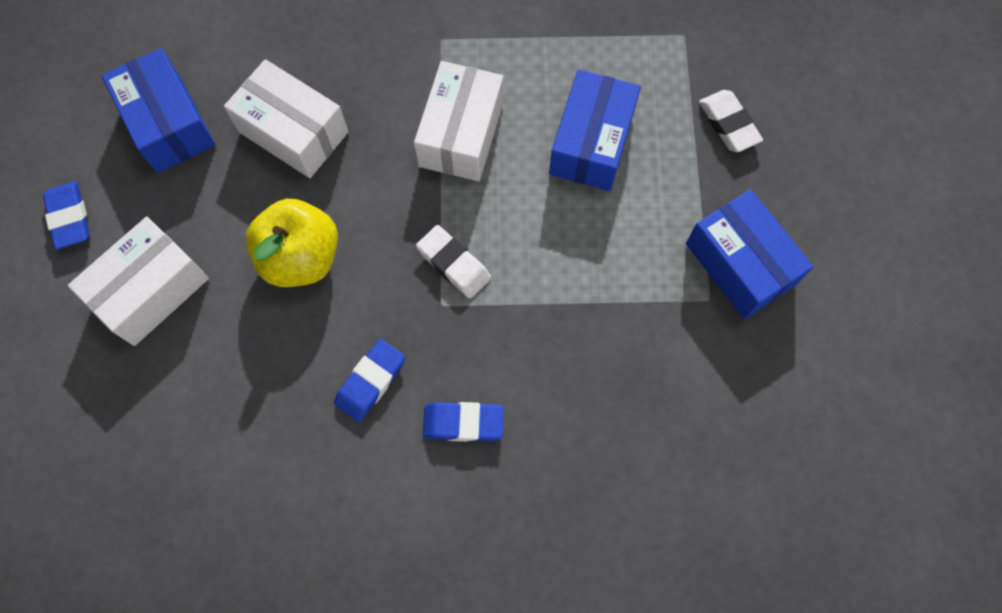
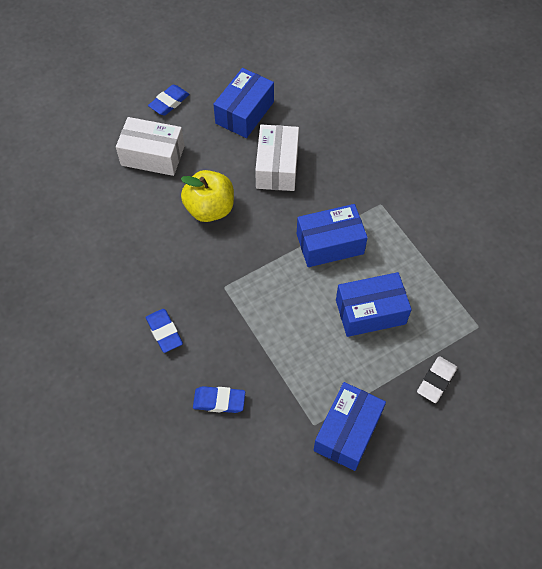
camera: 60 degrees right, 10 degrees down
(370, 382) = (161, 276): blue eraser -> blue eraser (219, 401)
(453, 264) = (251, 280): white eraser -> none
(461, 134) = (330, 244): white box -> blue box

